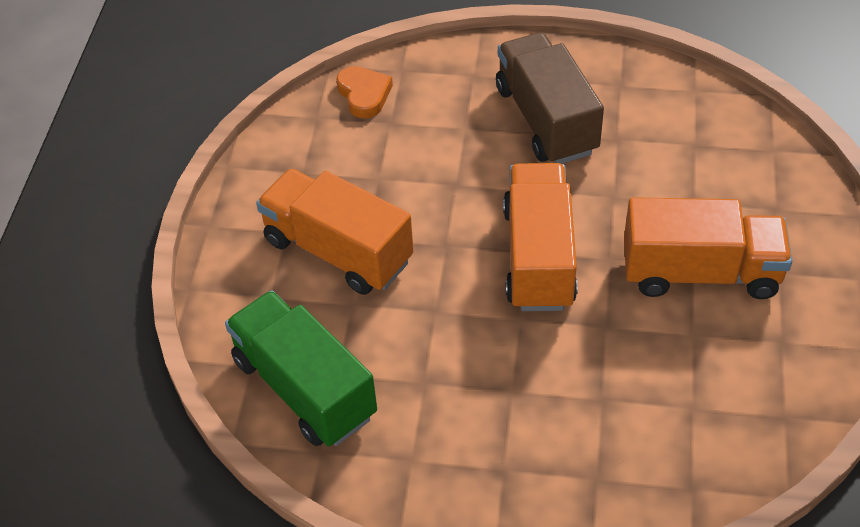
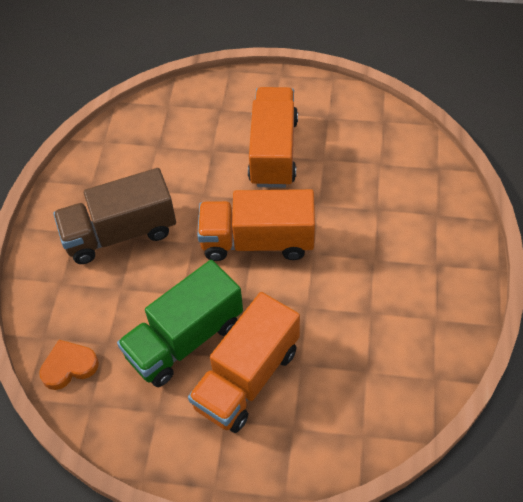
camera: 90 degrees left, 5 degrees up
(304, 388) = (381, 393): green truck -> green truck (185, 339)

